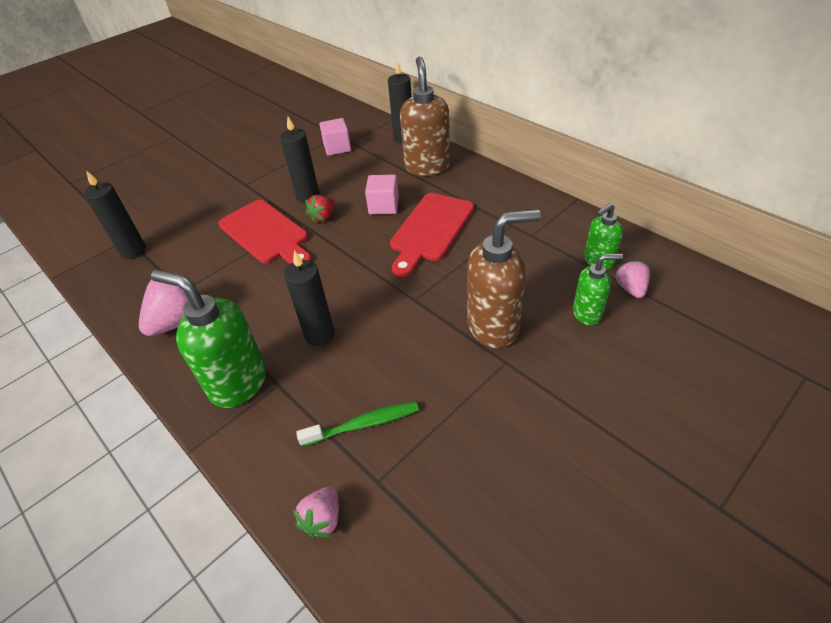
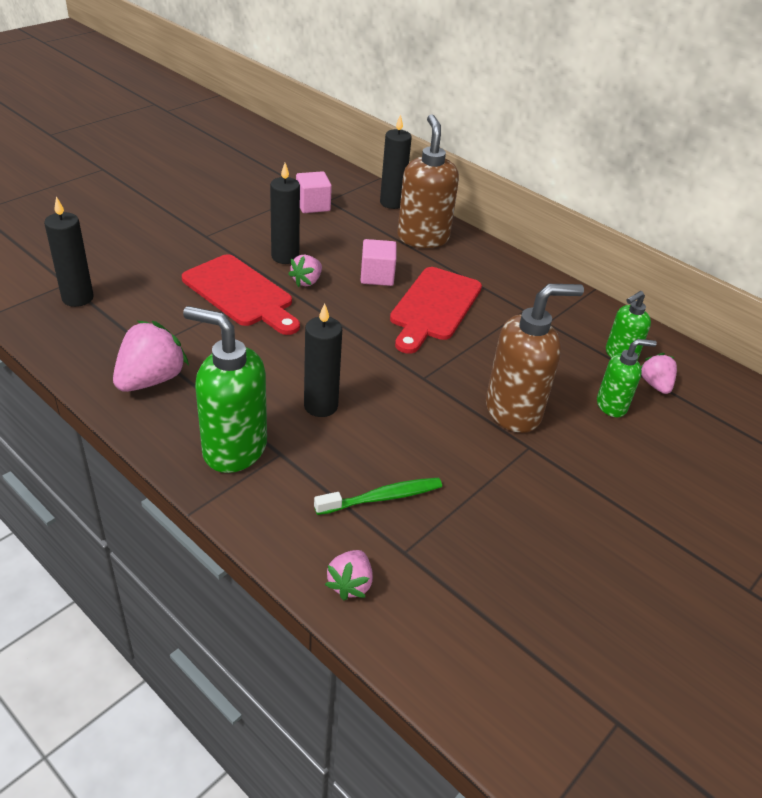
camera: 10 degrees left, 5 degrees down
(323, 217) = (307, 281): red strawberry -> pink strawberry

